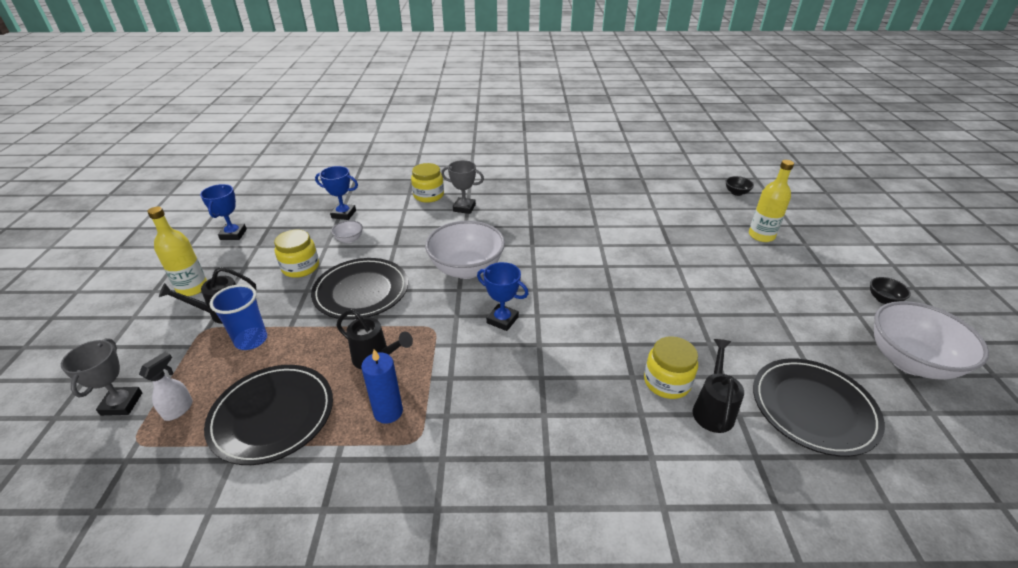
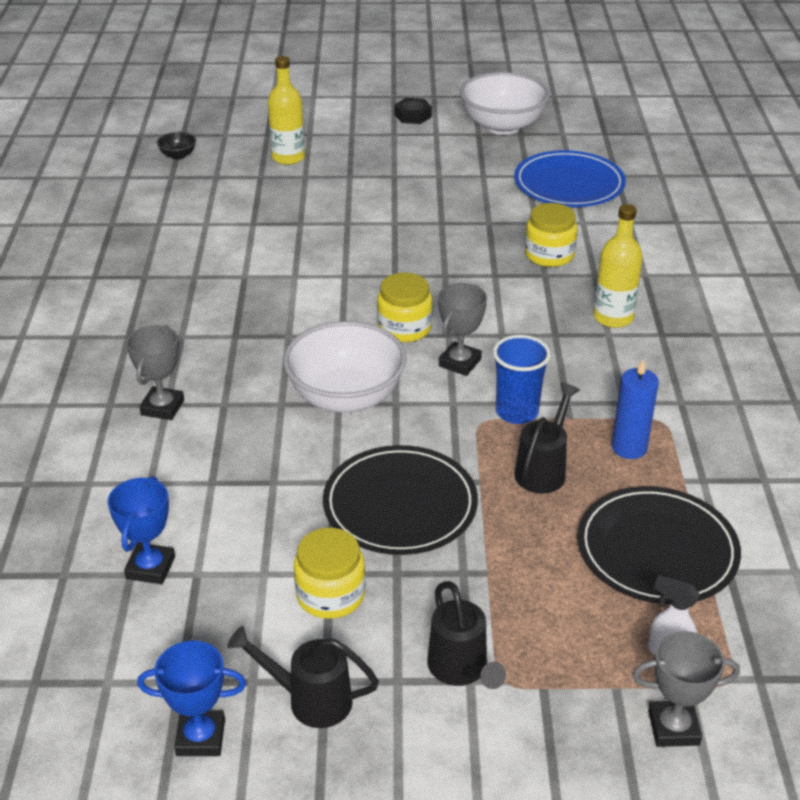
camera: 90 degrees left, 0 degrees up
(192, 288) = (390, 743): yellow bottle -> yellow bottle (613, 317)
(251, 340) = (522, 612): blue cup -> blue cup (517, 412)
(349, 239) = (246, 544): white bowl -> none
(428, 195) = (104, 455): yellow jar -> yellow jar (404, 328)
(502, 320) = (459, 362): blue trophy -> grey trophy
(713, 409) = (580, 234): black watering can -> black watering can (310, 700)
(813, 408) = (569, 184): black plate -> blue plate
(883, 299) = (413, 116): black bowl -> black nut

